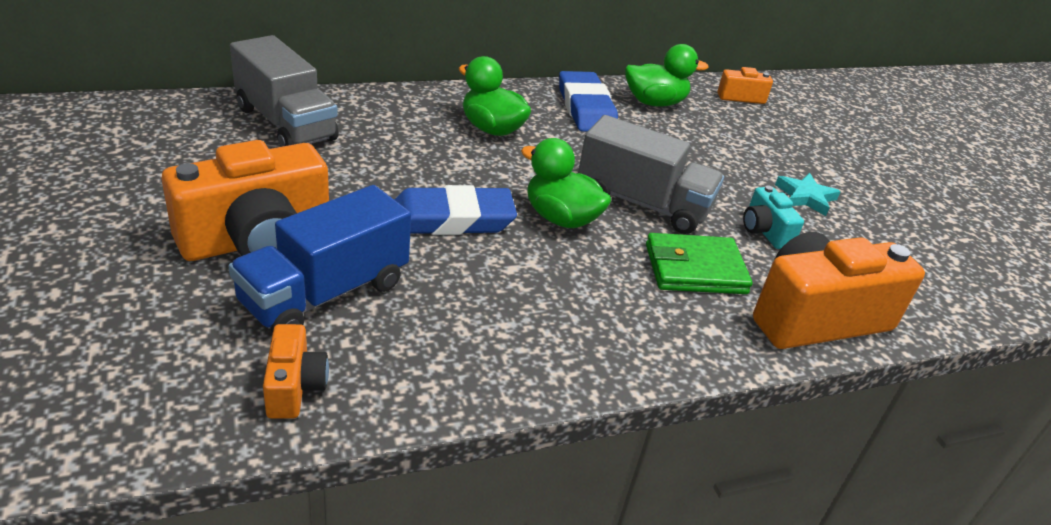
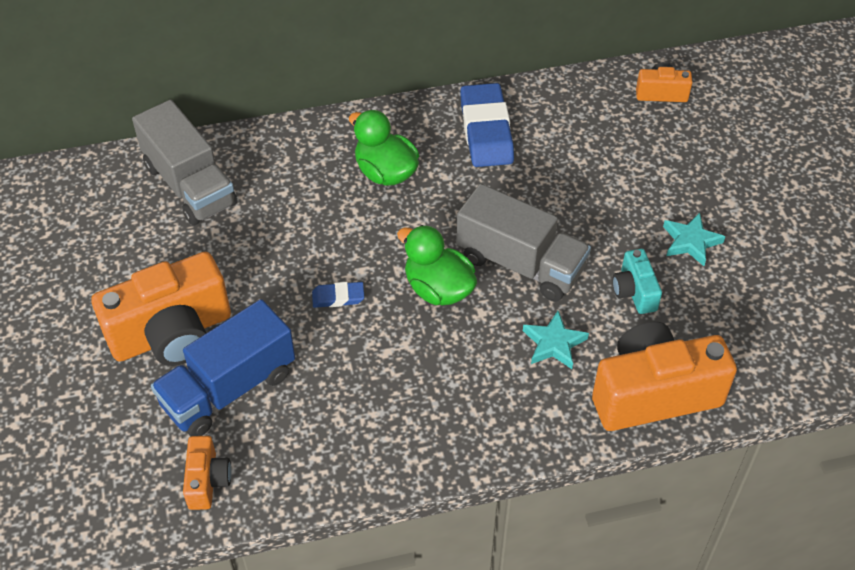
camera: 10 degrees right, 15 degrees up
(452, 219) = (338, 297): blue eraser -> blue eraser, size x0.48
(654, 103) = (562, 113): green duck -> none
(695, 269) = (554, 343): green wallet -> turquoise star

